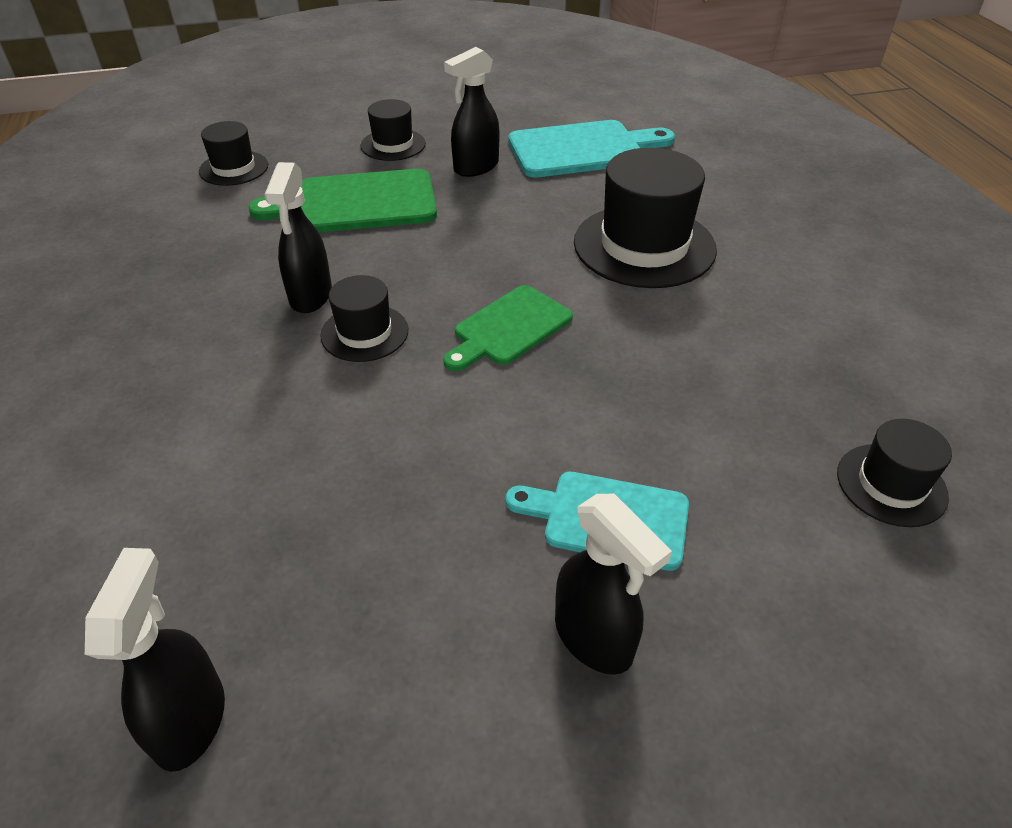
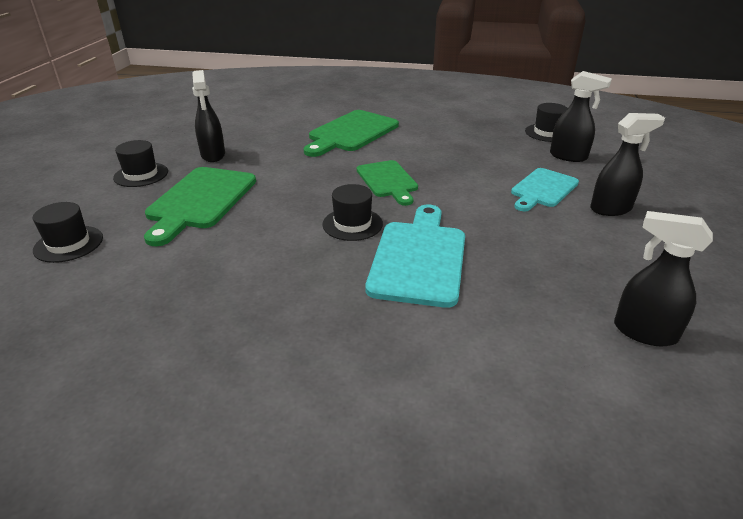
camera: 65 degrees left, 10 degrees down
(310, 296) = (294, 237): black spray bottle -> black spray bottle (568, 156)
(583, 149) = (239, 124): turquoise cutting board -> turquoise cutting board (419, 258)
(644, 246) = (351, 133): black hat -> green cutting board

